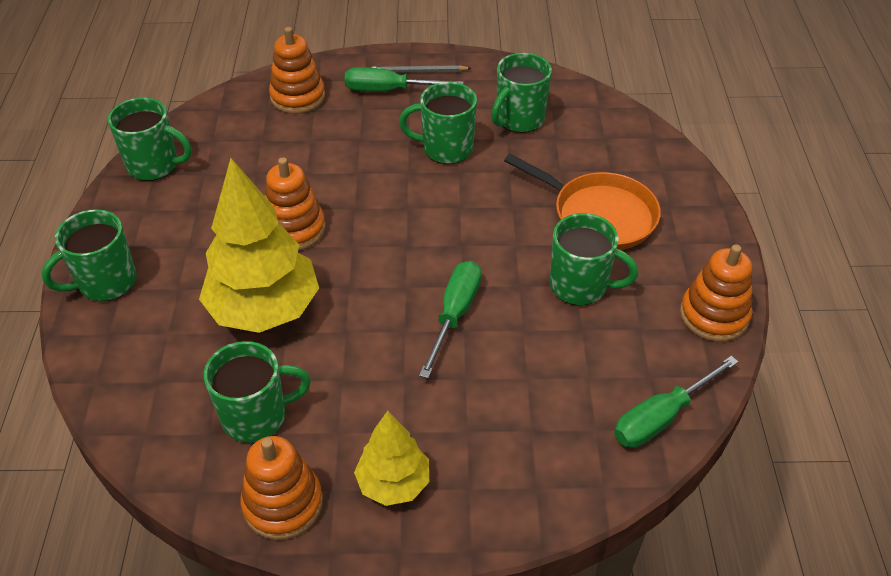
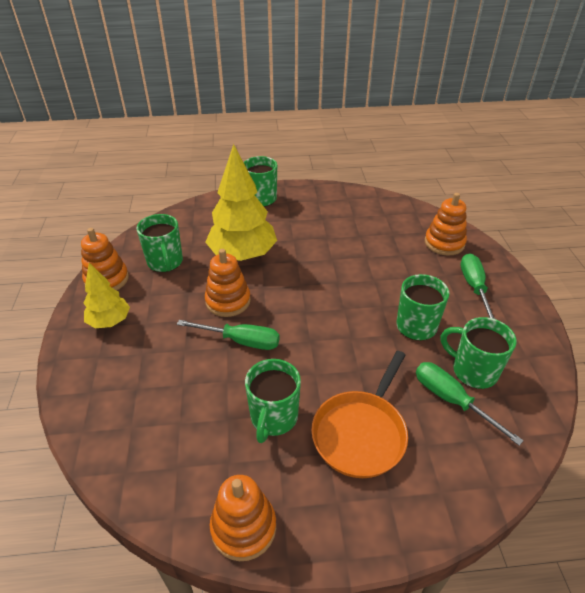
camera: 85 degrees right, 5 degrees down
(154, 165) = (355, 197): green mug -> none
(294, 229) = (312, 258): orange stacking toy -> orange stacking toy (228, 301)
(418, 71) = (507, 302): grey pencil -> none
(661, 417) = (135, 474): green screwdriver -> green screwdriver (451, 400)

